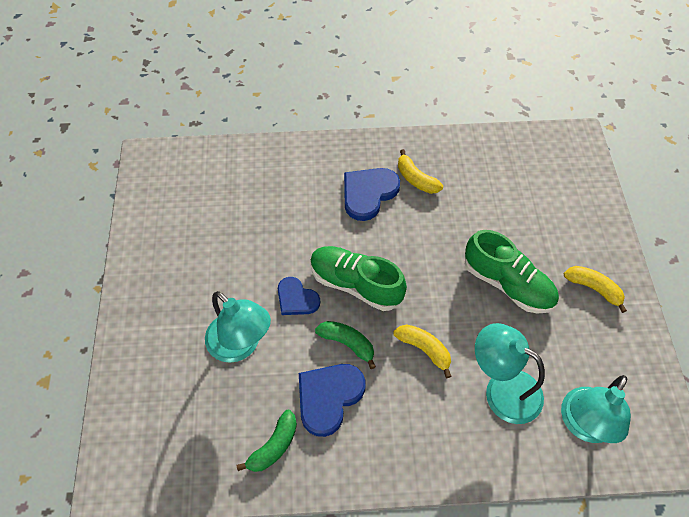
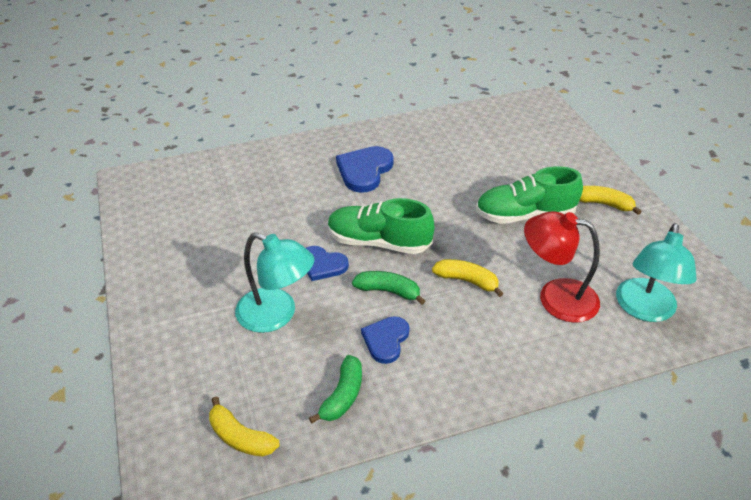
camera: 15 degrees left, 15 degrees down
(329, 397) = (386, 340): blue heart -> blue heart, size x0.66
(416, 179) = (406, 152): yellow banana -> yellow banana (240, 437)
(502, 389) = (555, 297): turquoise lamp -> red lamp
(508, 284) = (525, 215): green shoe -> green shoe turned 150 degrees clockwise

